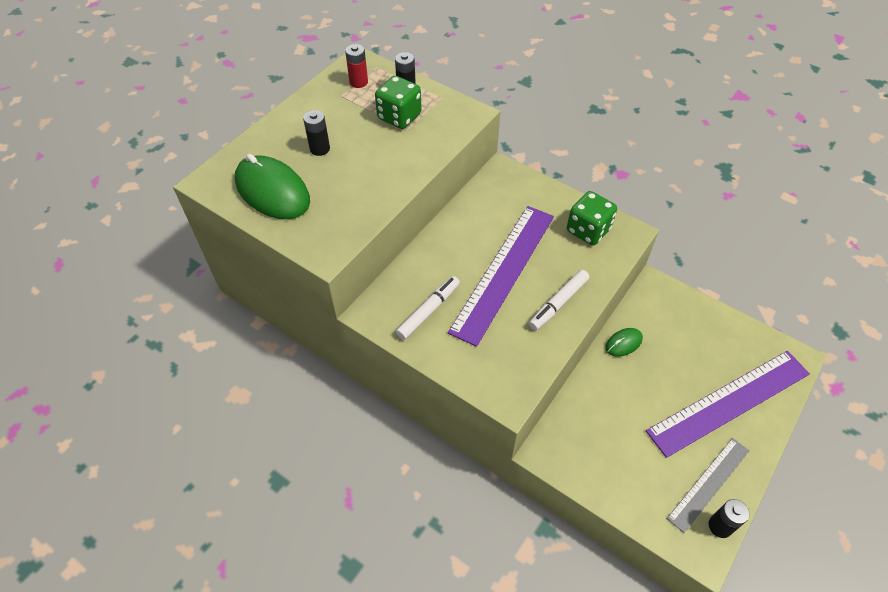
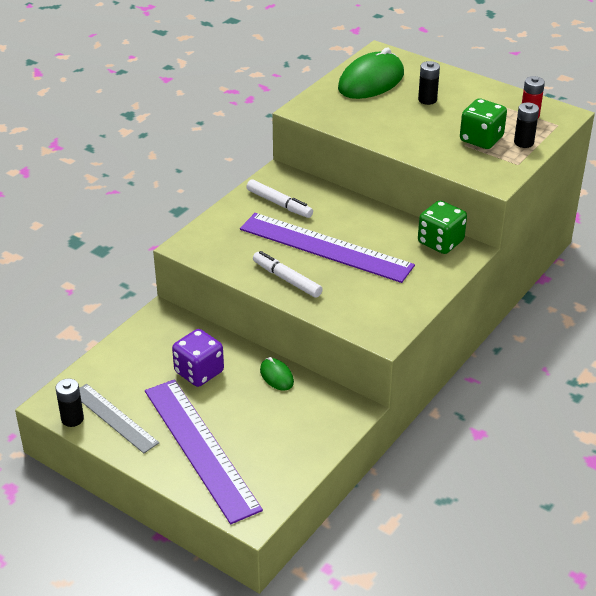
camera: 90 degrees right, 15 degrees down
(588, 230) = (384, 306): green dice -> green dice (440, 242)
(629, 409) = (199, 372): none -> purple dice

